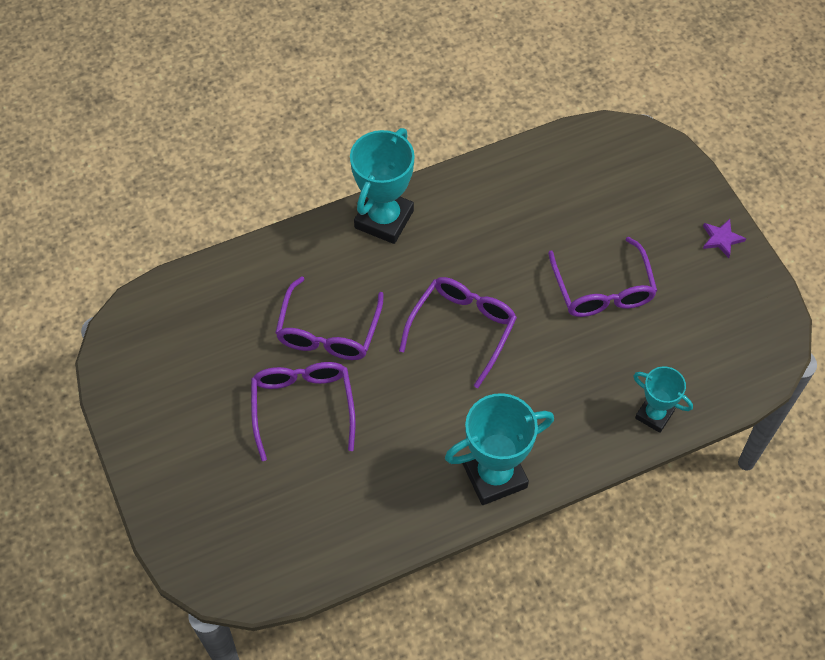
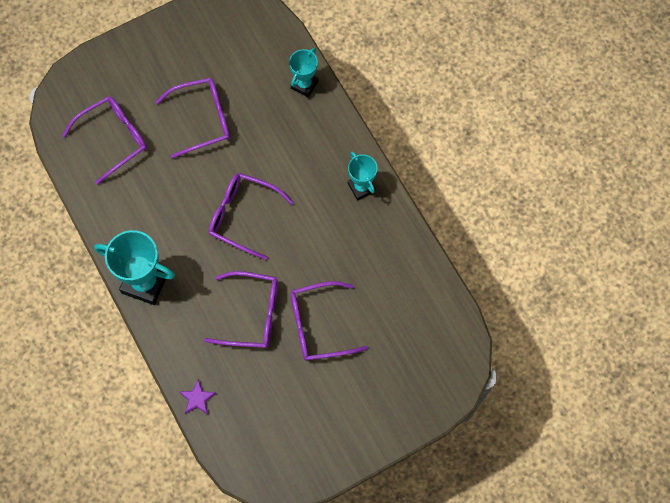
camera: 95 degrees left, 10 degrees up
(494, 475) = (361, 187): turquoise trophy -> turquoise trophy, size x0.59
(578, 192) = (113, 139): none -> purple glasses
(721, 239) = (153, 39): purple star -> purple star (197, 399)

